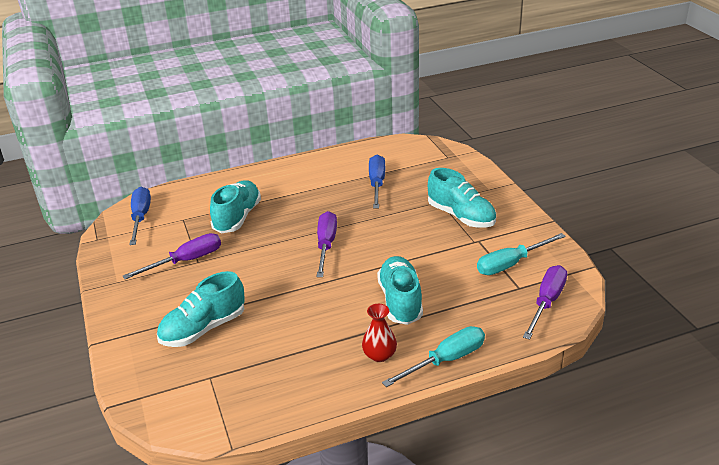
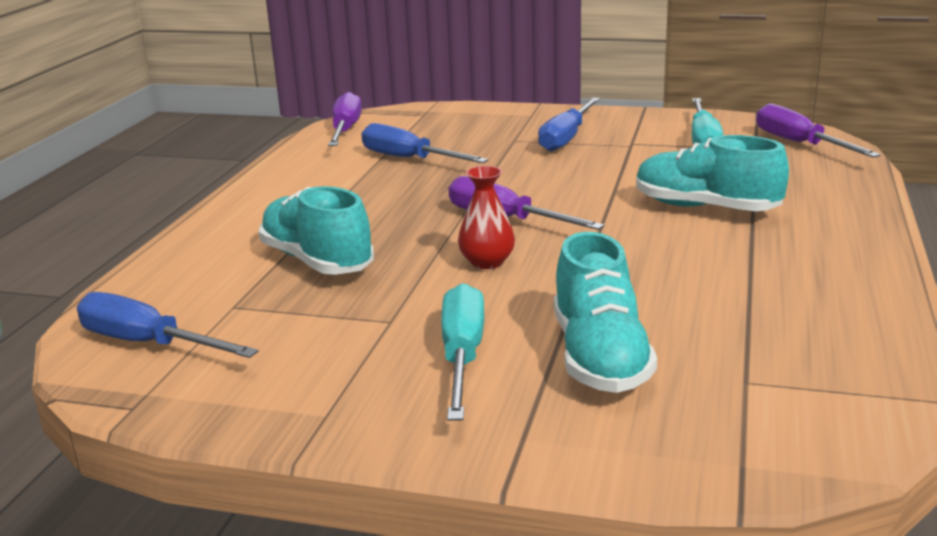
camera: 55 degrees left, 10 degrees down
(186, 261) = (372, 330): purple screwdriver -> purple screwdriver (345, 130)
(379, 355) = (814, 246): red vase -> red vase (487, 262)
(446, 360) = (863, 213): turquoise screwdriver -> turquoise screwdriver (462, 356)
(461, 216) = (566, 138): turquoise shoe -> blue screwdriver

